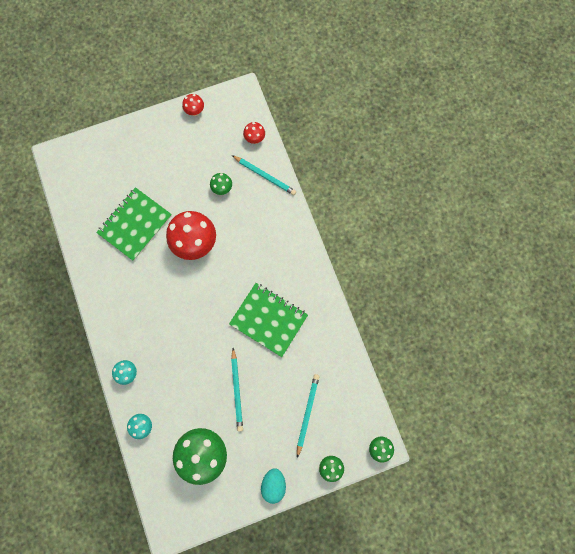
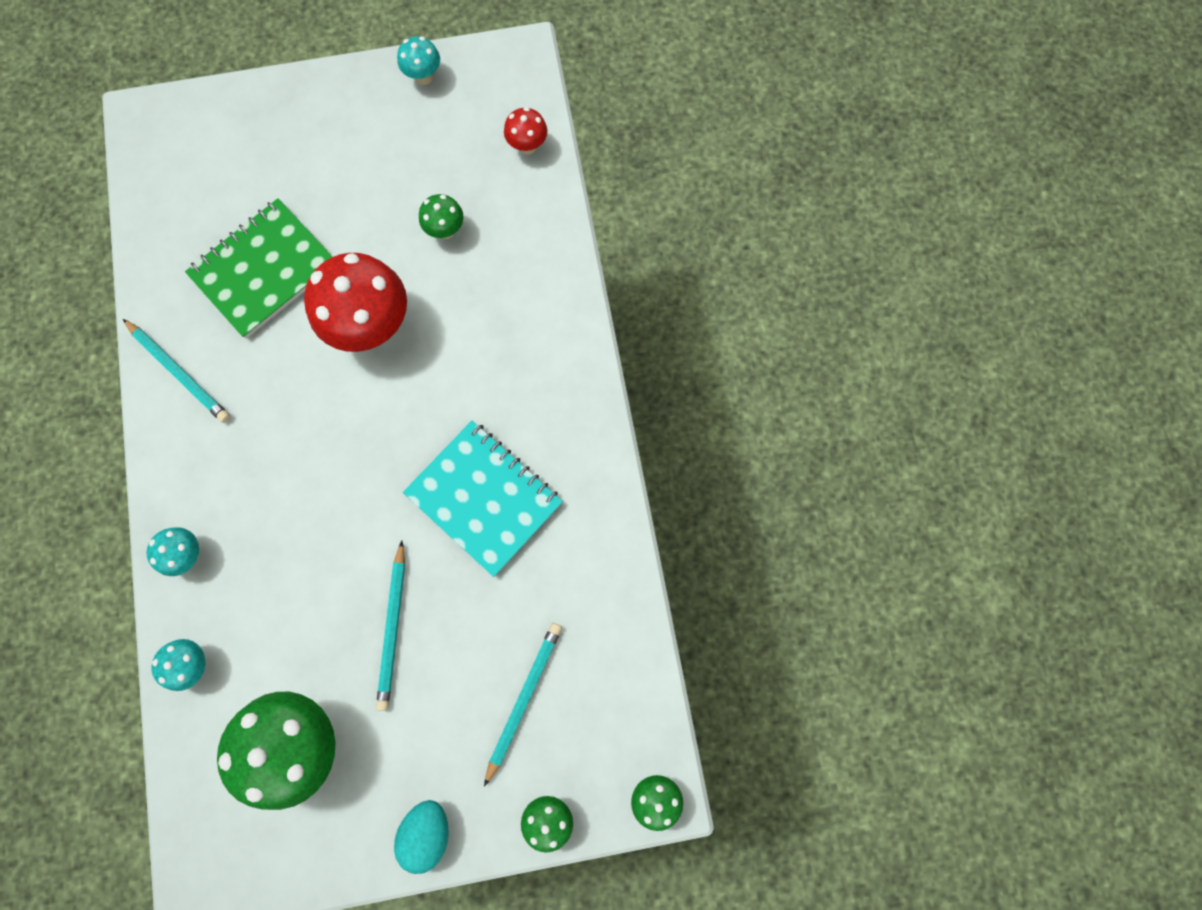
camera: 10 degrees right, 0 degrees up
(195, 111) = (424, 76): red mushroom -> turquoise mushroom
(265, 176) = (533, 219): turquoise pencil -> turquoise pencil (179, 372)
(268, 320) = (484, 498): green notebook -> turquoise notebook

